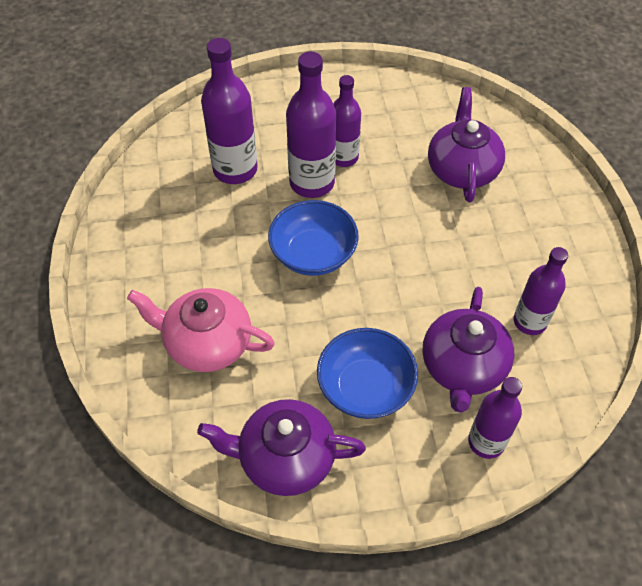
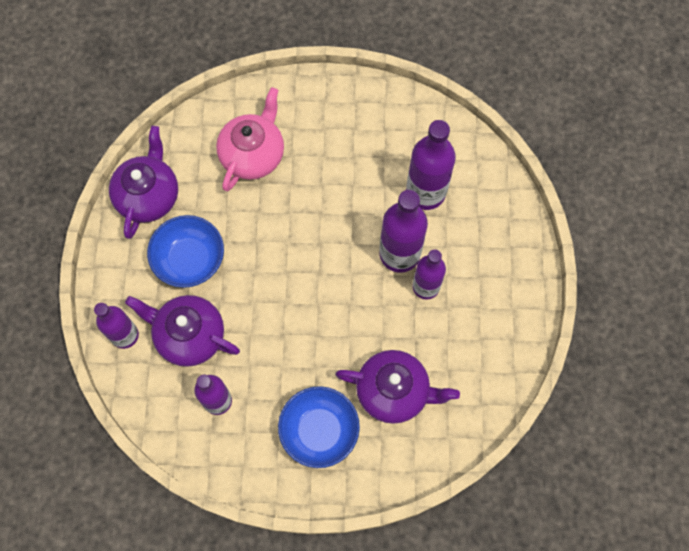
camera: 100 degrees right, 15 degrees up
(313, 254) = (321, 242): blue bowl -> blue bowl (319, 431)

